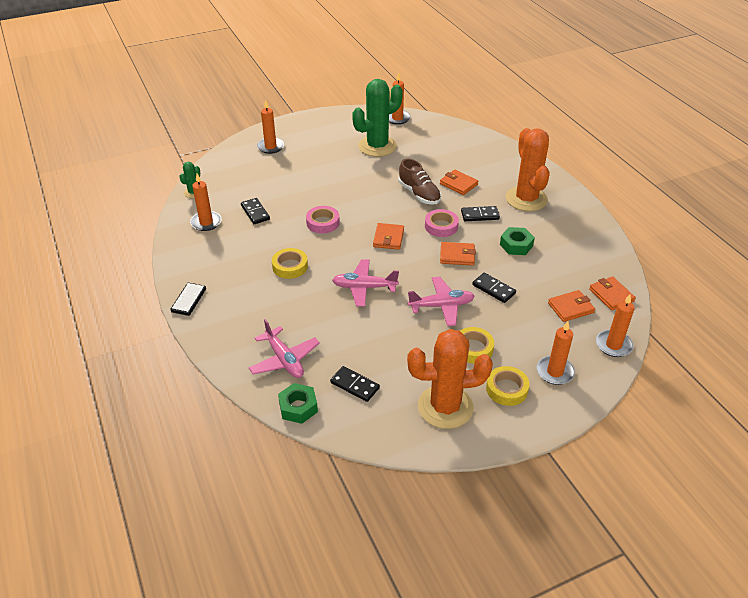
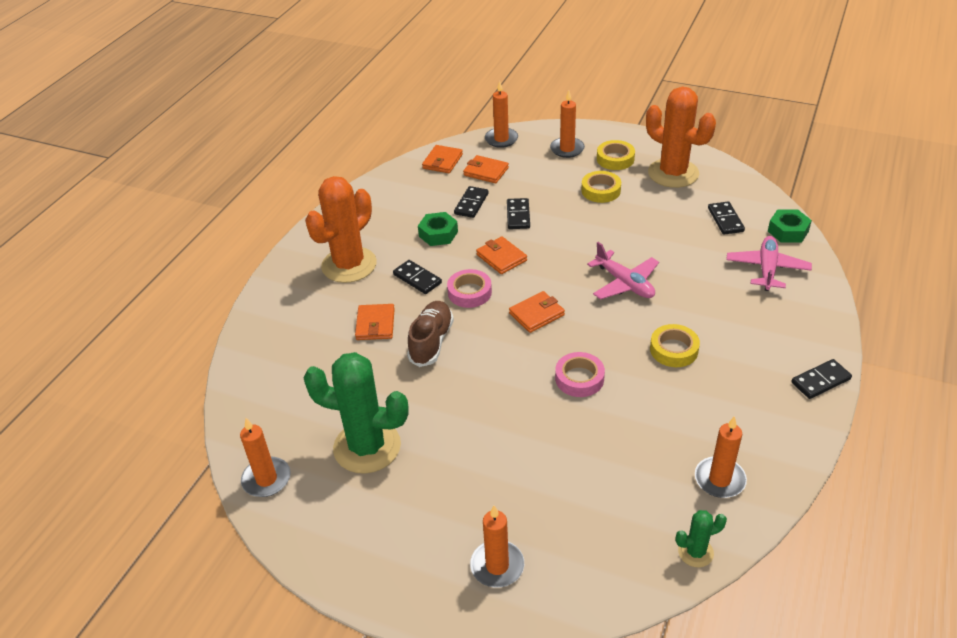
camera: 130 degrees left, 0 degrees up
(255, 212) = (642, 450): black domino -> black domino (471, 204)
(441, 306) = (579, 229): pink plane -> none

